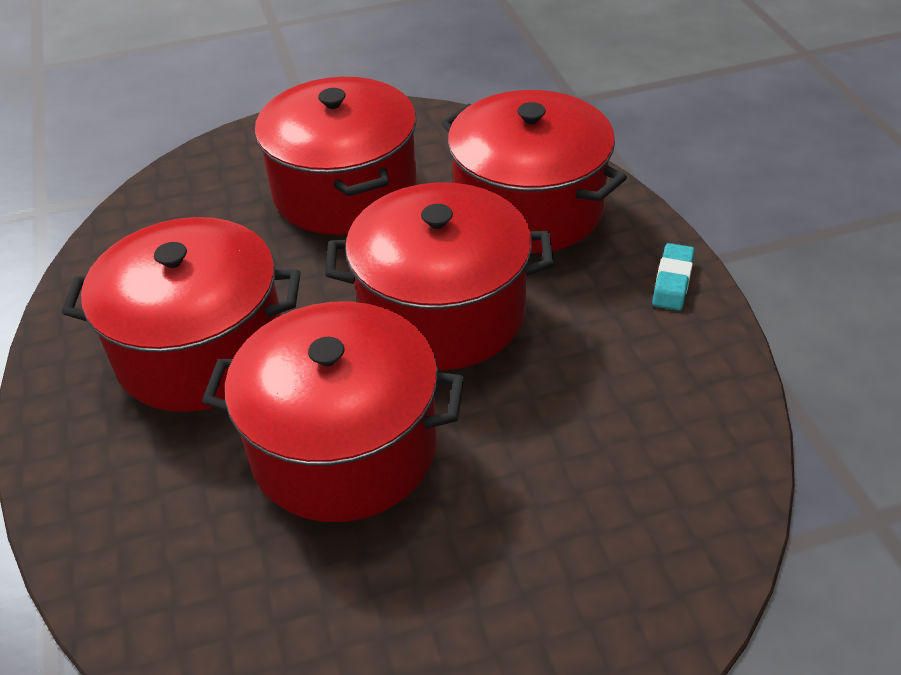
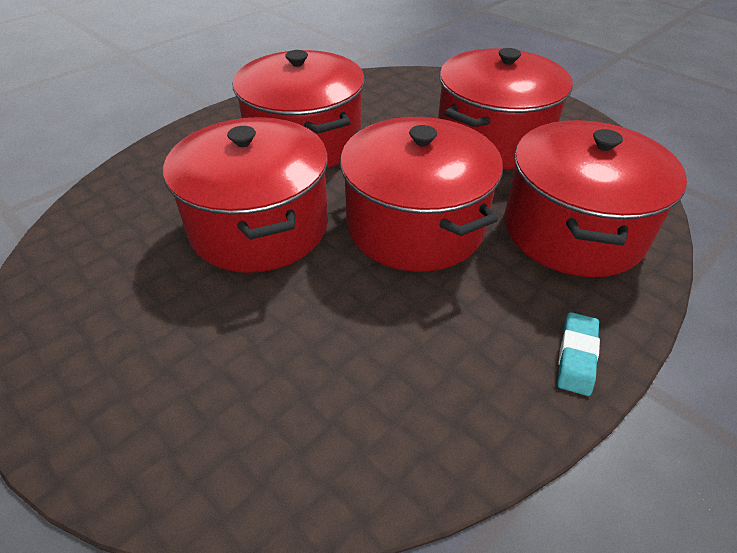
camera: 60 degrees right, 0 degrees up
(672, 281) = (576, 356): turquoise eraser -> turquoise eraser turned 60 degrees counterclockwise

